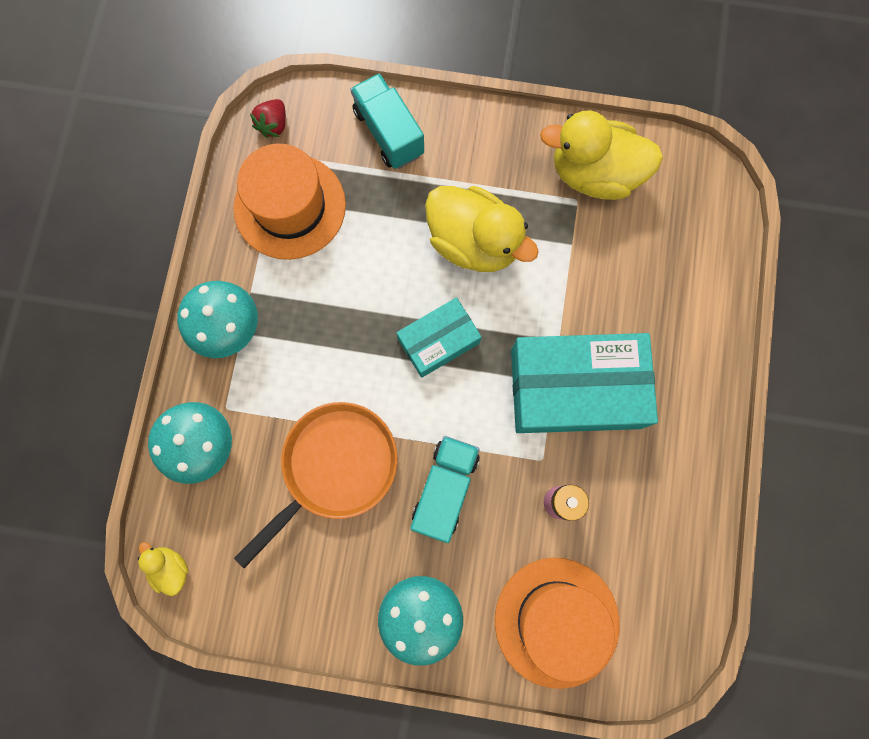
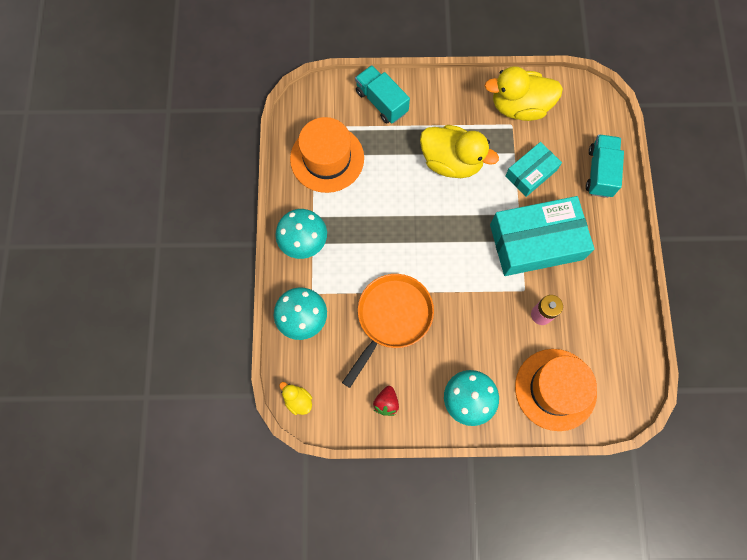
camera: 10 degrees left, 5 degrees down
(273, 125) = (305, 109): red strawberry -> red strawberry (386, 403)
(438, 341) = (442, 227): turquoise box -> turquoise box (531, 173)
(445, 489) = (466, 319): turquoise truck -> turquoise truck (600, 172)

